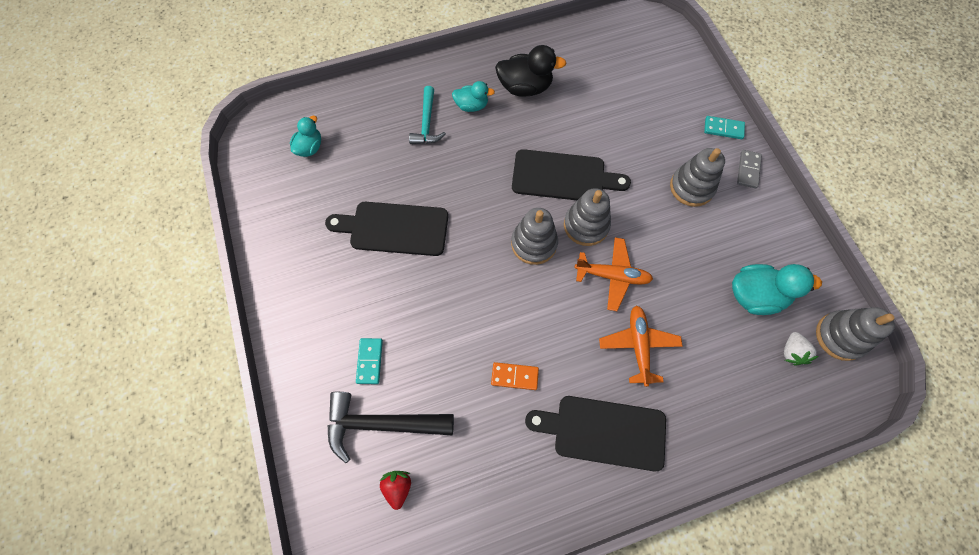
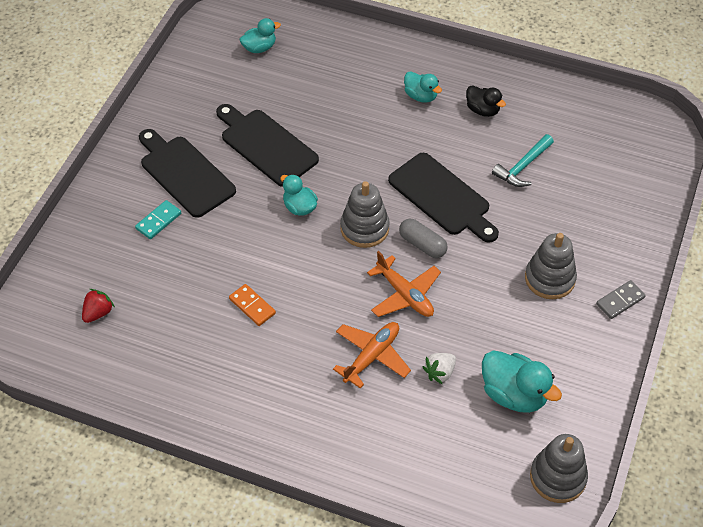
camera: 40 degrees right, 15 degrees down
(382, 424) = (127, 266): black hammer -> none
(427, 123) = (369, 86): turquoise hammer -> turquoise hammer (523, 166)
(470, 262) = (299, 207): none -> turquoise duck
(525, 87) = (482, 110): black duck -> black duck, size x0.62
(586, 225) = (422, 244): grey stacking toy -> grey capsule
(603, 431) = (280, 391): black cutting board -> black cutting board (185, 173)
(723, 129) = (634, 255): turquoise domino -> none
(792, 352) = (499, 455): white strawberry -> white strawberry (440, 373)

